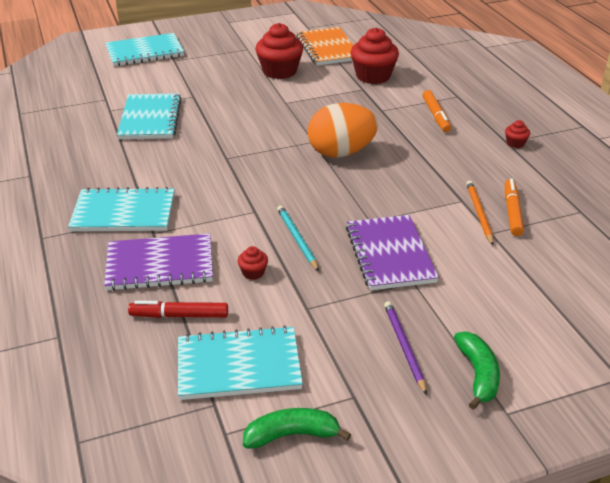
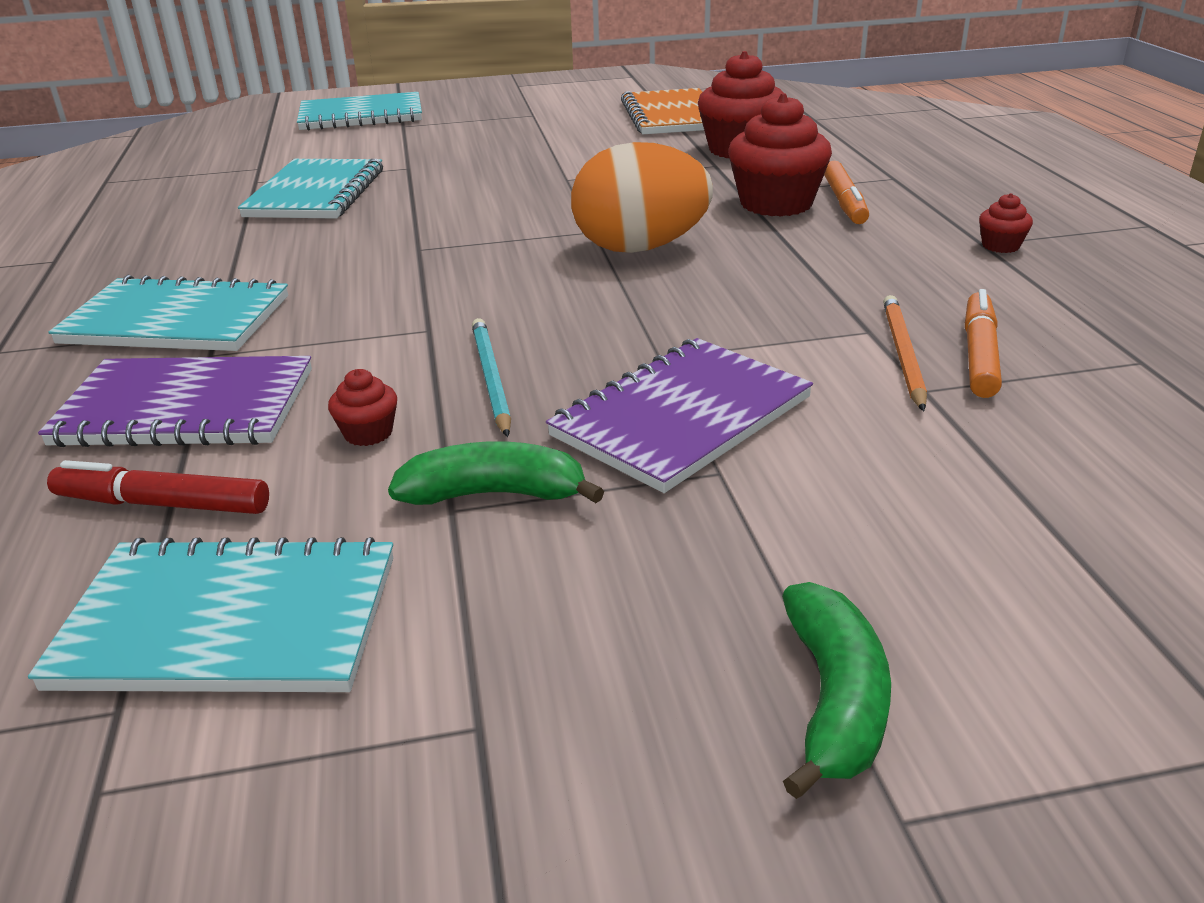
camera: 10 degrees right, 5 degrees down
(279, 71) = (574, 141): red cupcake -> red cupcake (776, 204)
(292, 435) = (266, 816): green banana -> green banana (494, 494)
(389, 254) = (681, 417): purple notebook -> purple notebook turned 45 degrees clockwise
(404, 347) = (653, 613): purple pencil -> none

